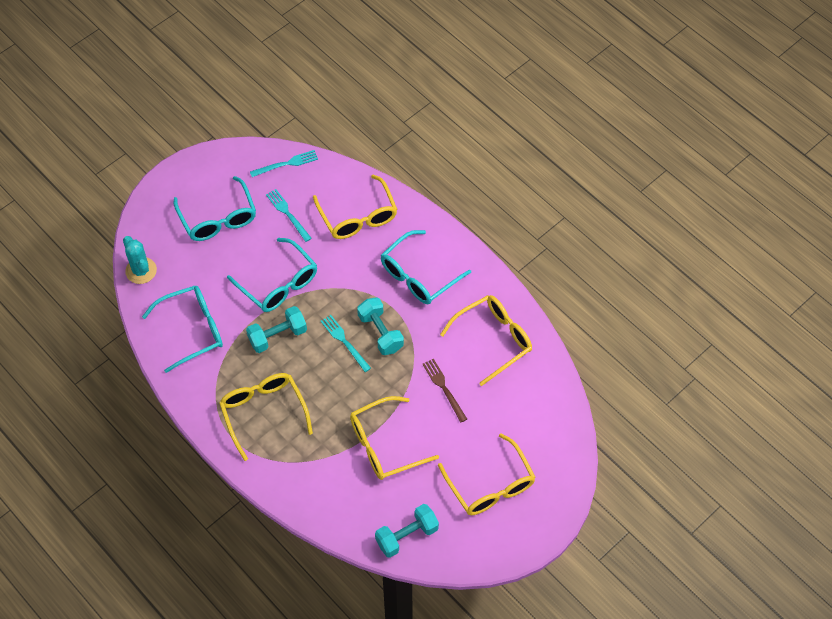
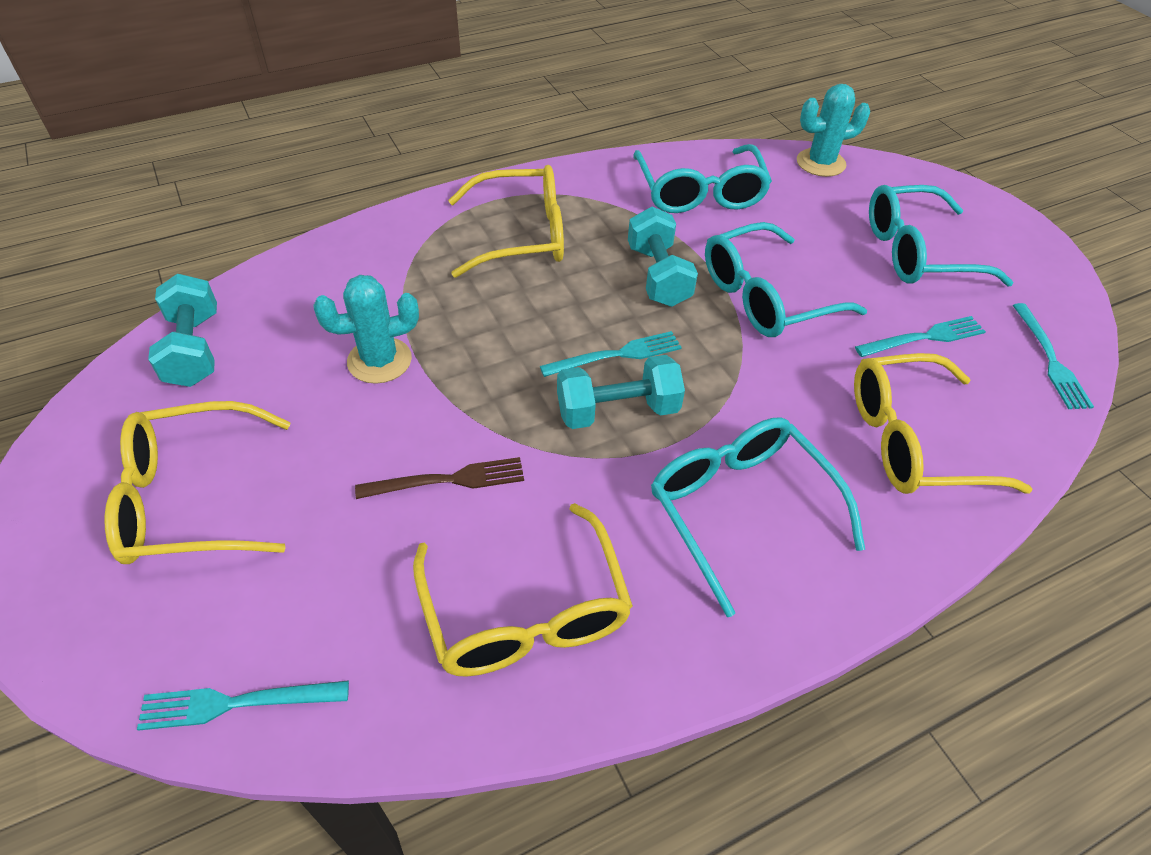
camera: 105 degrees right, 10 degrees down
(384, 445) = (379, 360): yellow glasses -> turquoise cactus
(564, 421) = (236, 703): none -> turquoise fork

